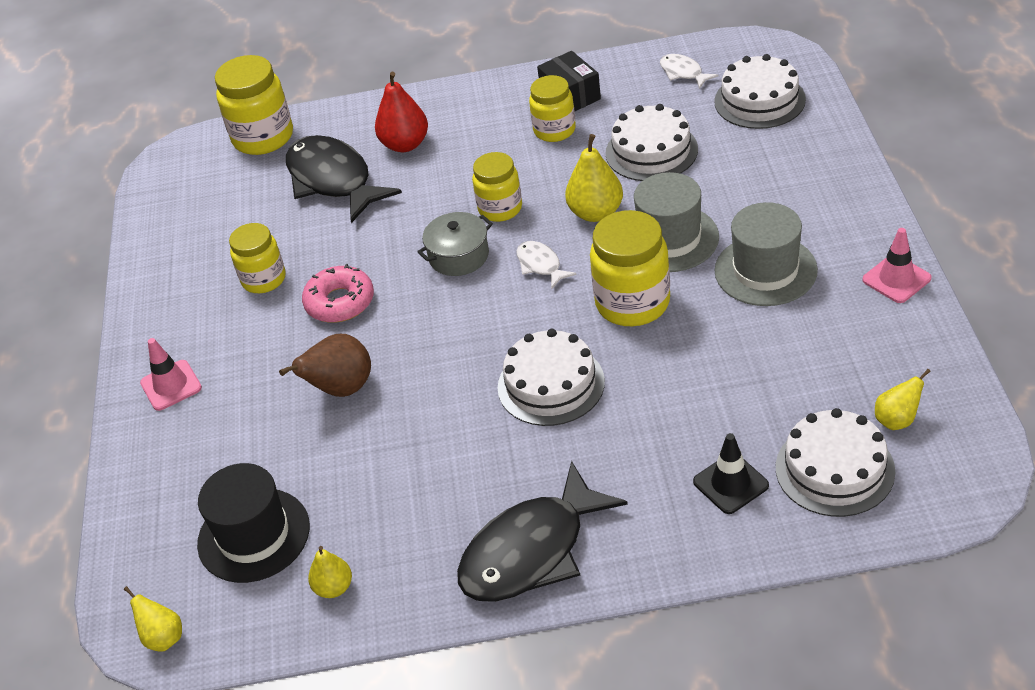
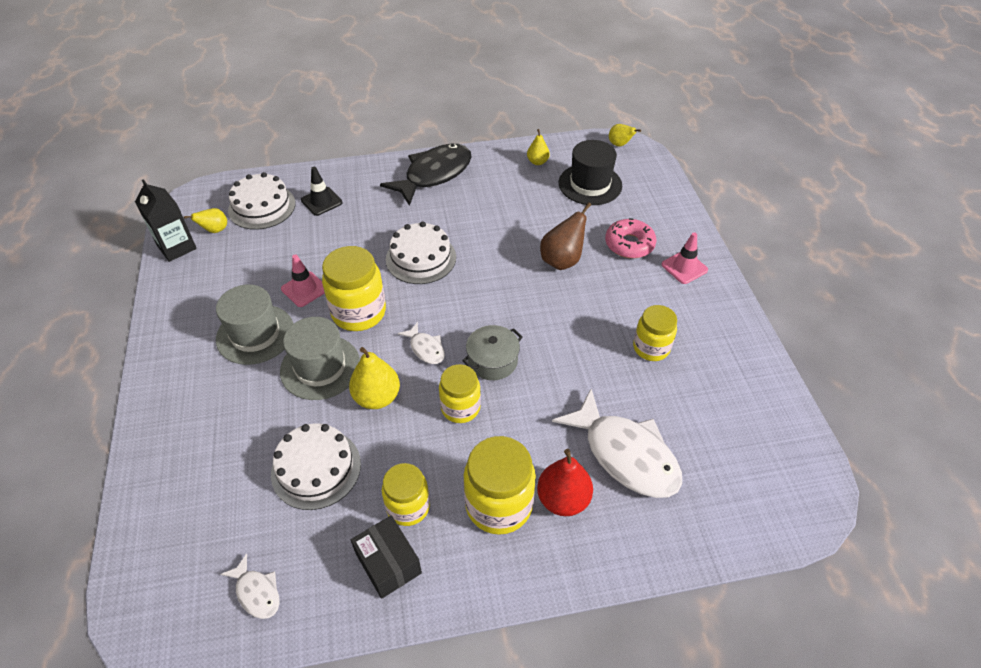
camera: 170 degrees right, 5 degrees up
(263, 138) = (724, 524): yellow jar -> yellow jar (499, 505)
(333, 180) = (625, 454): black fish -> white fish
(340, 302) = (581, 324): pink donut -> pink donut (629, 244)
(759, 100) = (190, 534): white cake -> none
(896, 279) = (165, 322): pink traffic cone -> pink traffic cone (304, 289)
(945, 387) = (177, 247): none -> black carton

